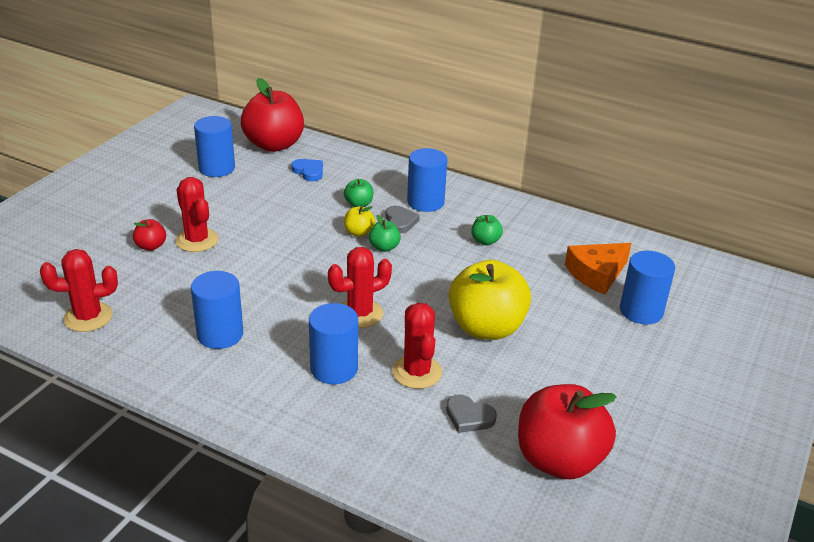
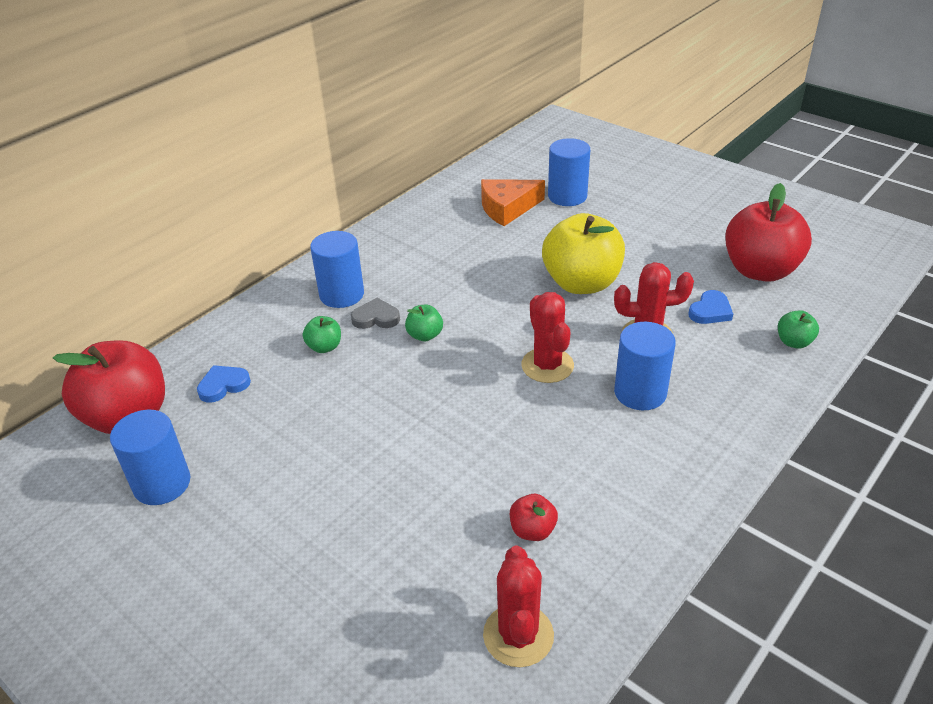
camera: 75 degrees left, 5 degrees up
(151, 246) = (354, 563): red apple -> red apple (532, 530)
(197, 240) = (355, 508): red cactus -> none
(220, 334) = (572, 486): blue cylinder -> none
(359, 232) = (388, 352): yellow apple -> none
(469, 417) = (710, 311): grey heart -> blue heart
(485, 241) = (434, 263): green apple -> green apple (794, 342)
(597, 274) = (507, 208): orange cheese -> orange cheese turned 90 degrees clockwise

